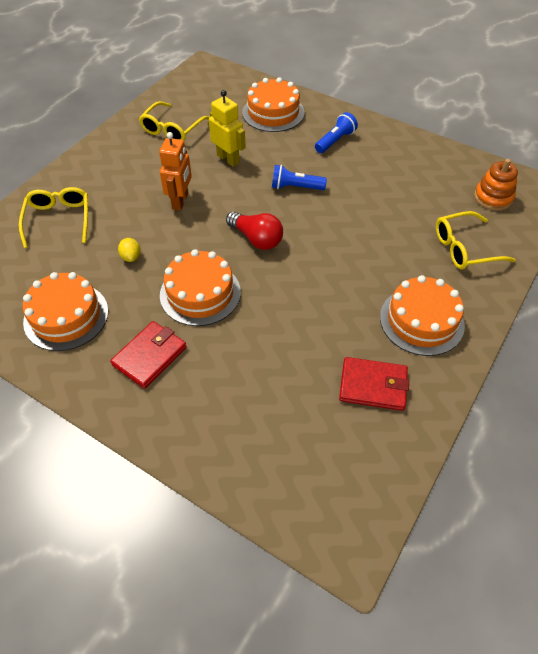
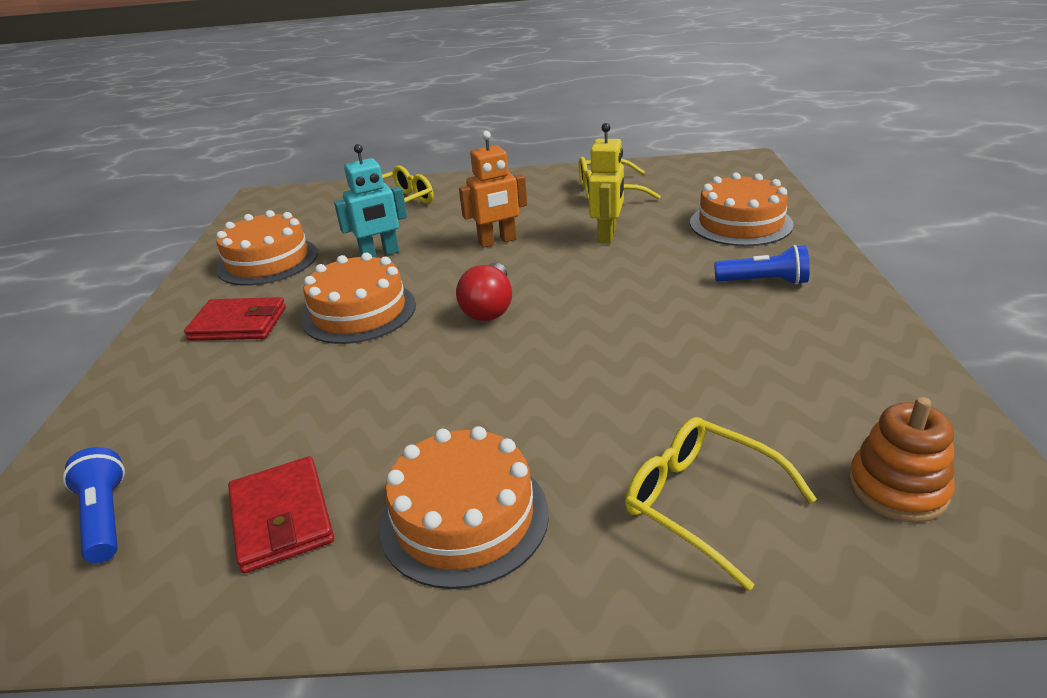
camera: 60 degrees right, 20 degrees down
(131, 257) = (380, 254): yellow lemon -> turquoise robot
(295, 187) = (621, 293): blue flashlight -> blue flashlight (105, 517)

